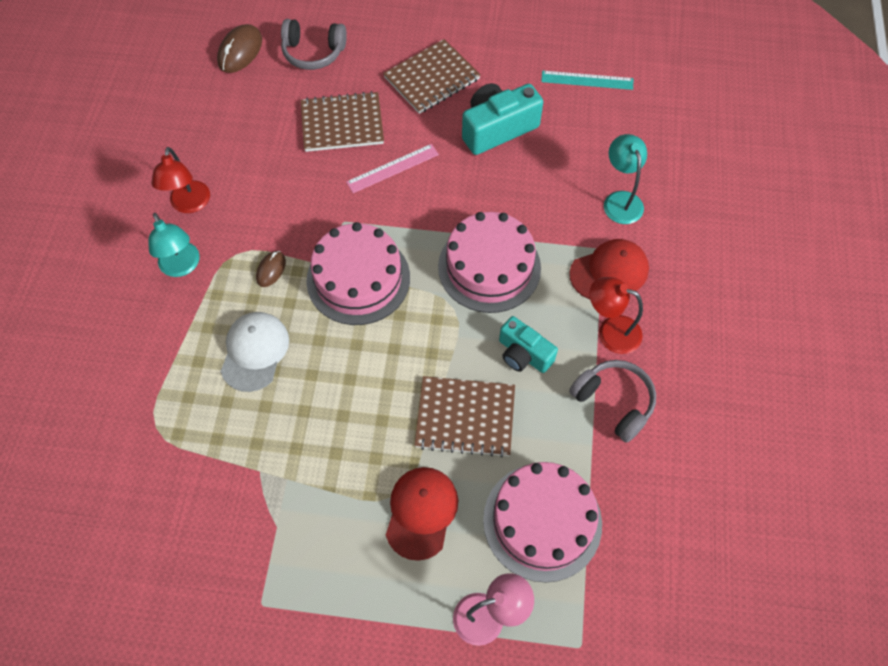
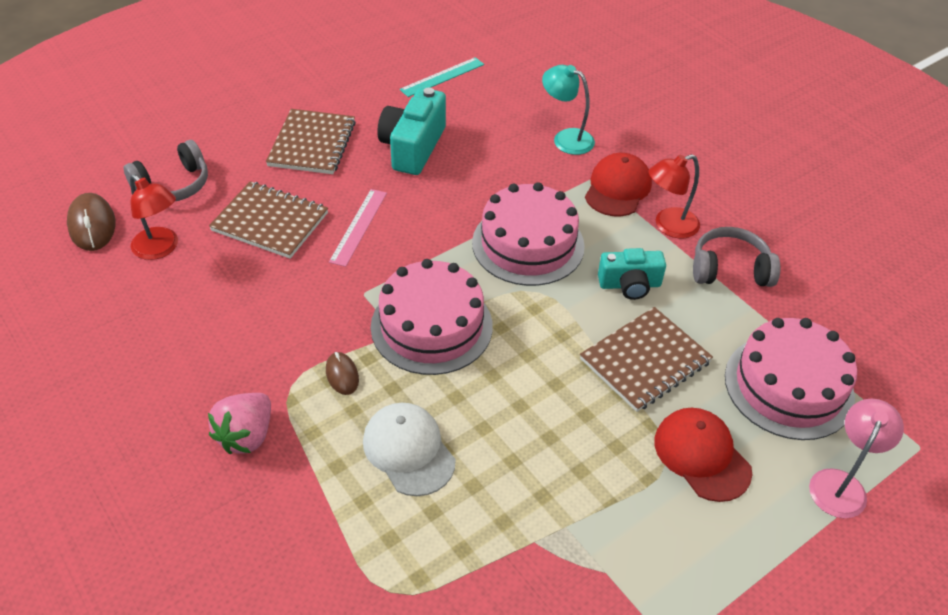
camera: 45 degrees left, 15 degrees down
(182, 267) = (246, 435): turquoise lamp -> pink strawberry
(189, 204) = (190, 379): red lamp -> red lamp (161, 249)
(342, 124) = (270, 222): brown notebook -> brown notebook turned 75 degrees clockwise

